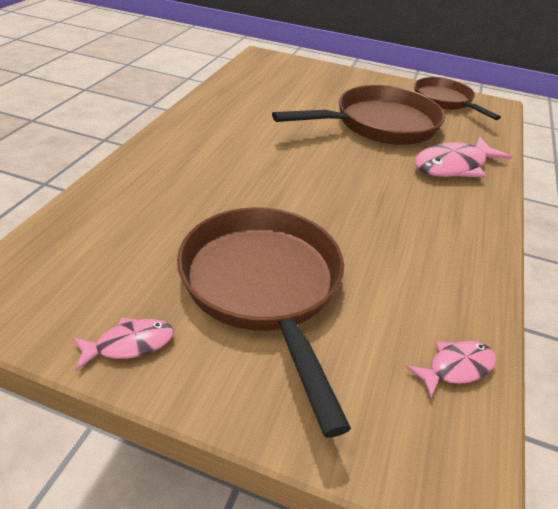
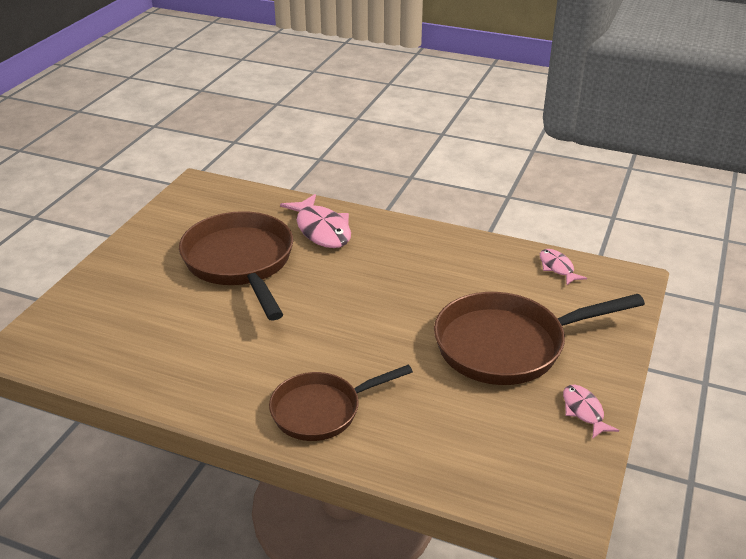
camera: 85 degrees left, 5 degrees down
(445, 101) = (185, 213): brown pan -> brown pan (321, 410)

